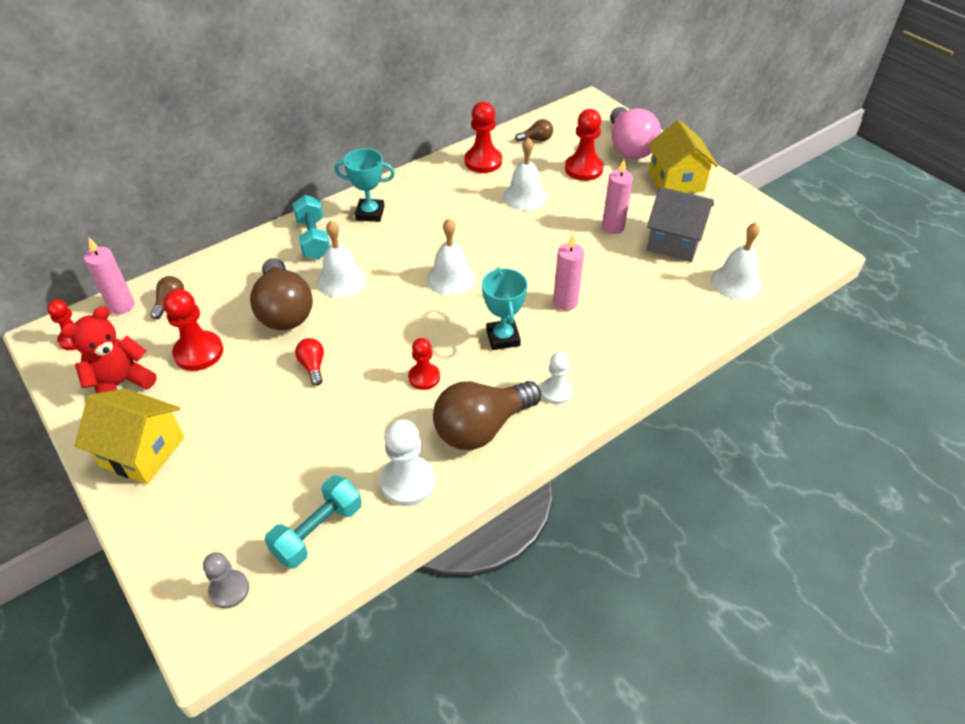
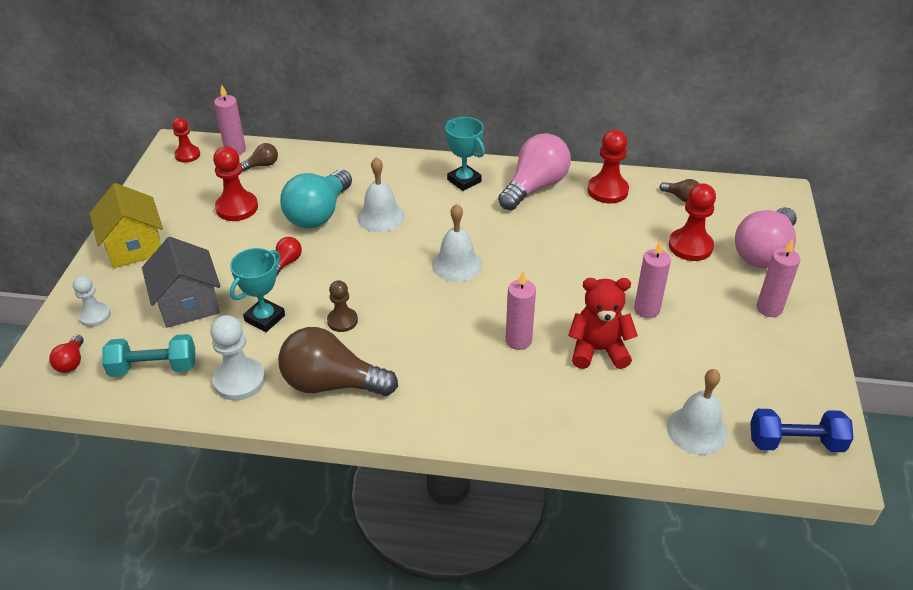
camera: 45 degrees right, 5 degrees down
(121, 384) = (175, 199): red teddy bear -> red teddy bear (598, 350)
(229, 590) = (71, 362): grey pawn -> red light bulb
(284, 310) = (318, 214): brown light bulb -> turquoise light bulb
(314, 239) = (401, 176): turquoise dumbbell -> none
(424, 377) = (342, 321): red pawn -> brown pawn
(429, 187) = (535, 187): none -> pink light bulb
(503, 338) = (433, 333): turquoise trophy -> turquoise trophy (265, 318)
(525, 196) = (603, 238): white bell -> none
(556, 391) = (416, 399): white pawn -> white pawn (95, 316)
(674, 242) = (687, 358): grey house -> grey house (188, 304)
(676, 181) = (769, 308): yellow house -> pink candle
(788, 252) = (795, 442): none -> blue dumbbell

